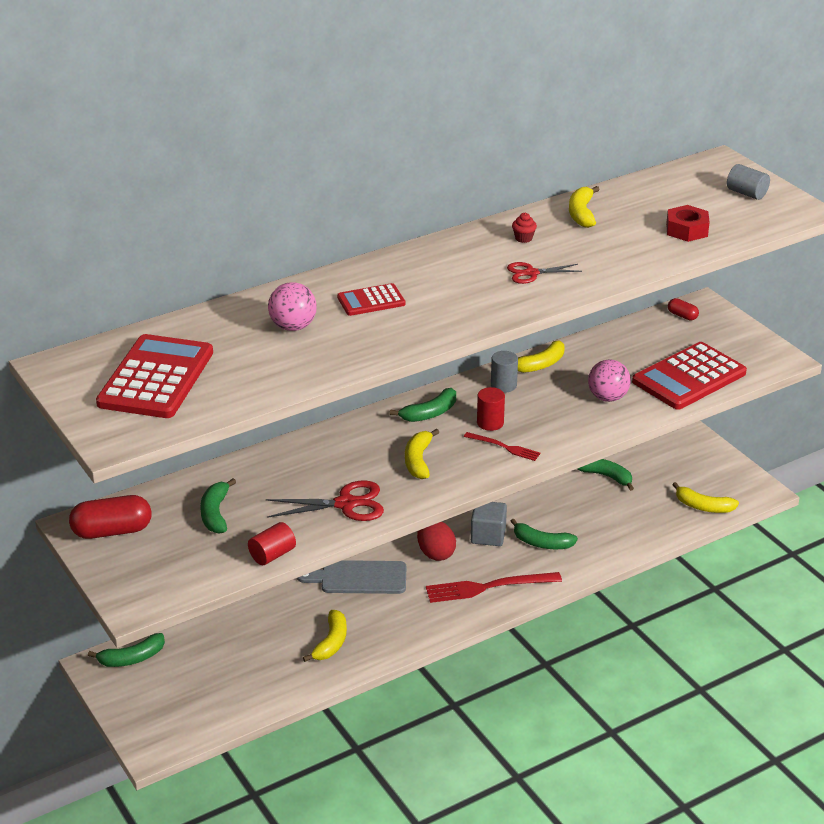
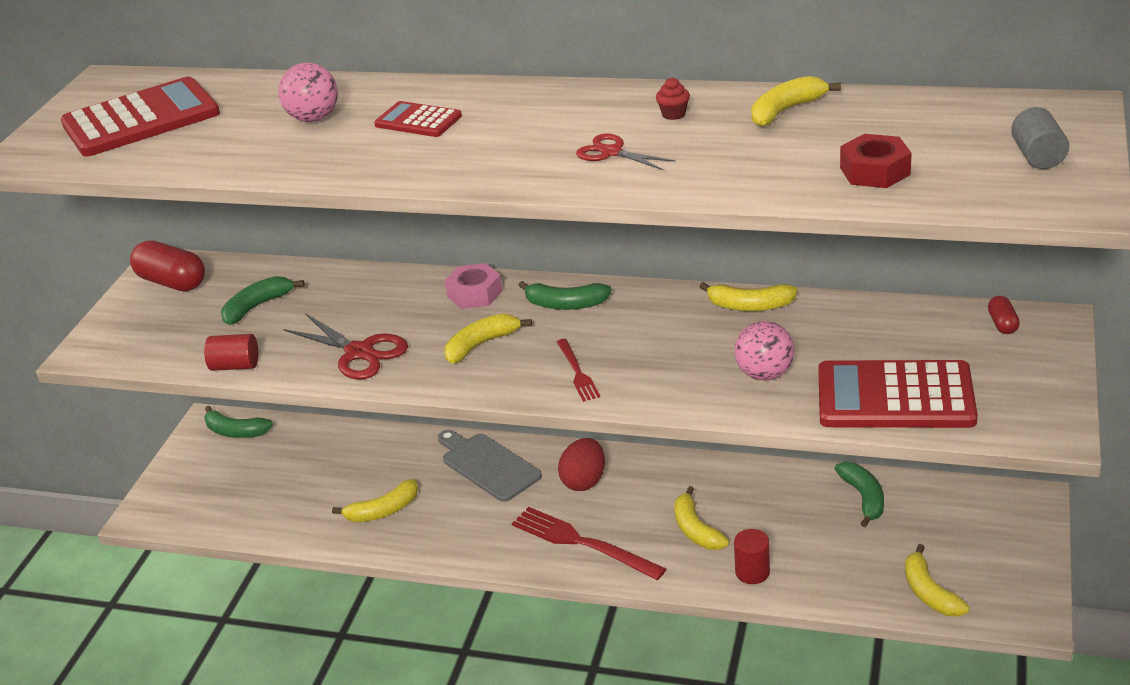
camera: 50 degrees right, 0 degrees up
(359, 434) = (474, 293): none -> pink nut
(488, 535) = (655, 492): grey cube -> none
(490, 423) = (604, 341): red cylinder -> red cylinder (752, 572)
(503, 385) = (678, 310): grey cylinder -> none
(542, 543) = (696, 530): green banana -> yellow banana

